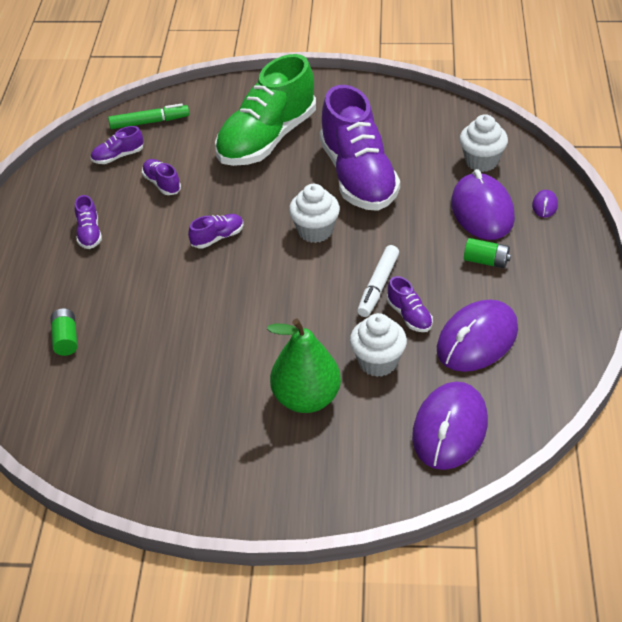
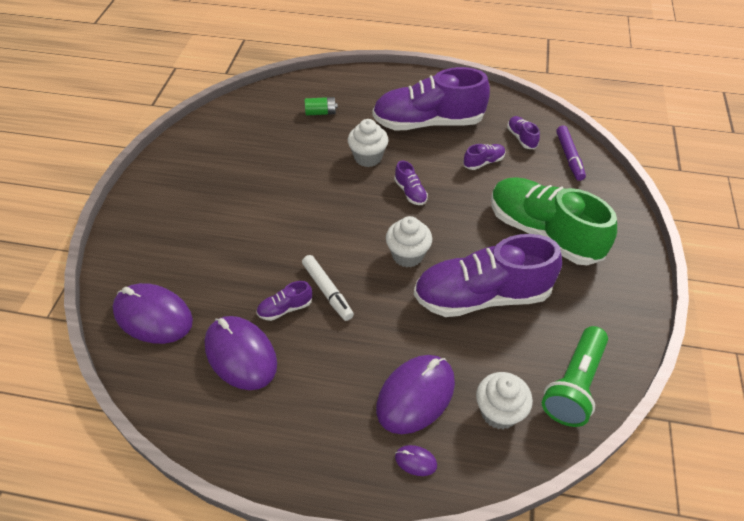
camera: 95 degrees right, 5 degrees up
(89, 233) = (428, 123): purple shoe -> purple shoe, size x2.47
(149, 122) = (569, 157): green marker -> purple marker
(306, 399) = (220, 231): green pear -> none
(378, 286) = (327, 291): white marker -> white marker turned 150 degrees counterclockwise
(378, 362) = (240, 279): white cupcake -> white cupcake (368, 157)
(441, 121) = (574, 385): none -> green flashlight
(482, 211) = (415, 395): purple mouse -> purple mouse turned 45 degrees counterclockwise
(486, 261) = (340, 383): green battery -> none

